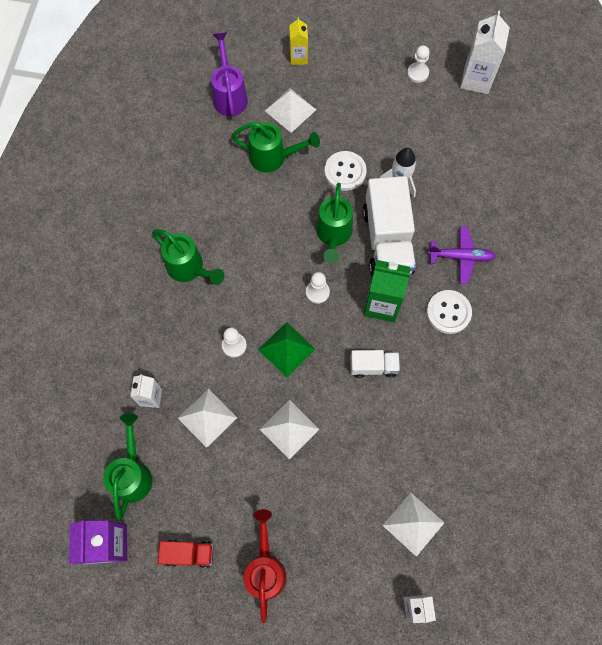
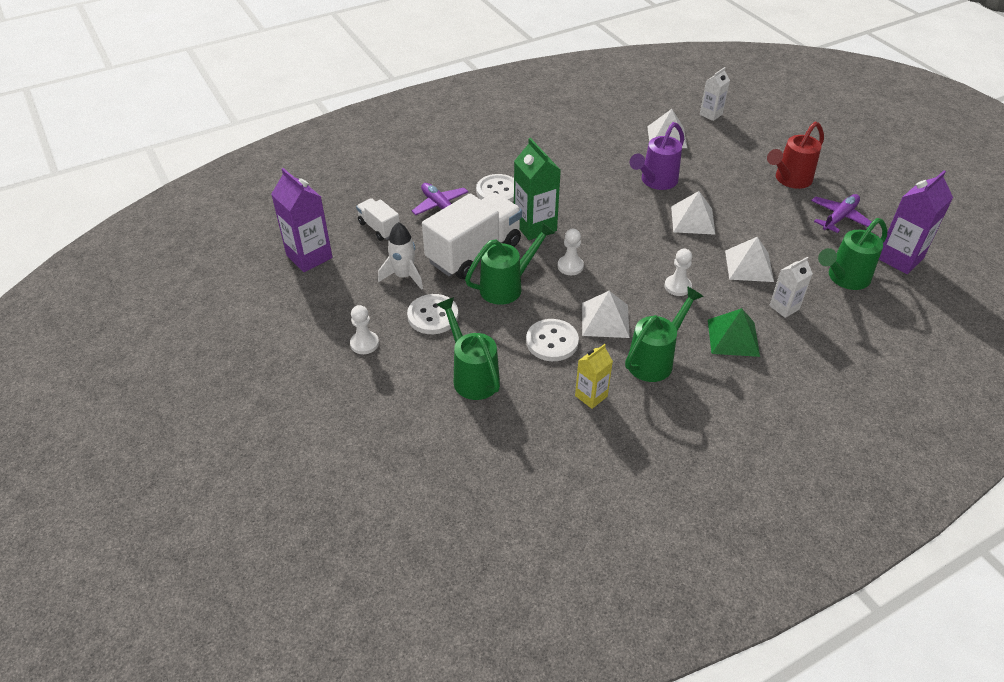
camera: 130 degrees left, 25 degrees down
(188, 553) = (839, 217): red truck -> purple plane
(189, 268) = (654, 360): green watering can -> green watering can turned 45 degrees clockwise
(229, 96) = (433, 464): purple watering can -> purple watering can (655, 181)
(259, 222) = (552, 341): none -> white button
(286, 349) = (639, 256): green pyramid -> green pyramid (733, 337)
(290, 110) = (400, 399): white pyramid -> white pyramid (605, 320)
(298, 57) = (322, 436): yellow carton -> yellow carton (591, 396)
(373, 366) = (589, 205): white truck -> white truck (379, 228)
(417, 73) = (260, 328): white pawn -> white pawn (364, 343)
(471, 137) = (309, 256): none -> purple carton
(476, 79) = (233, 285): white carton -> none

